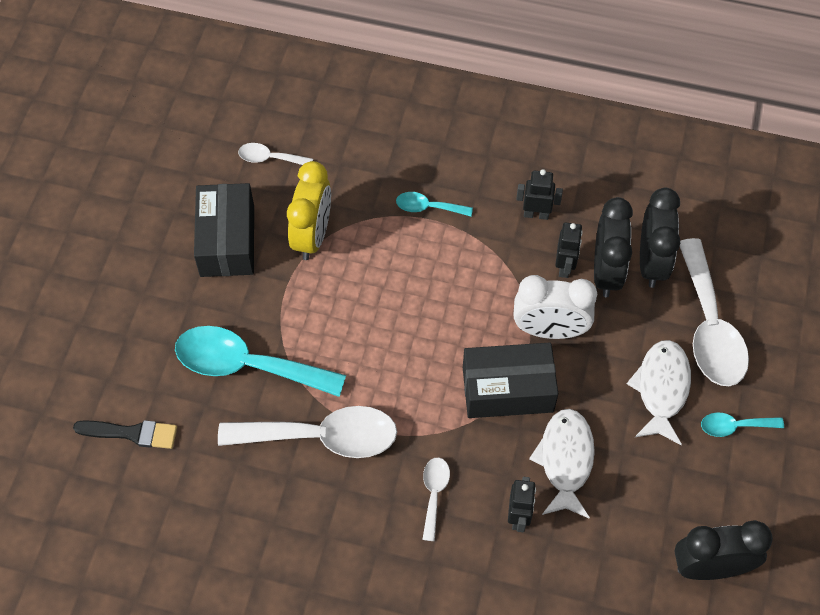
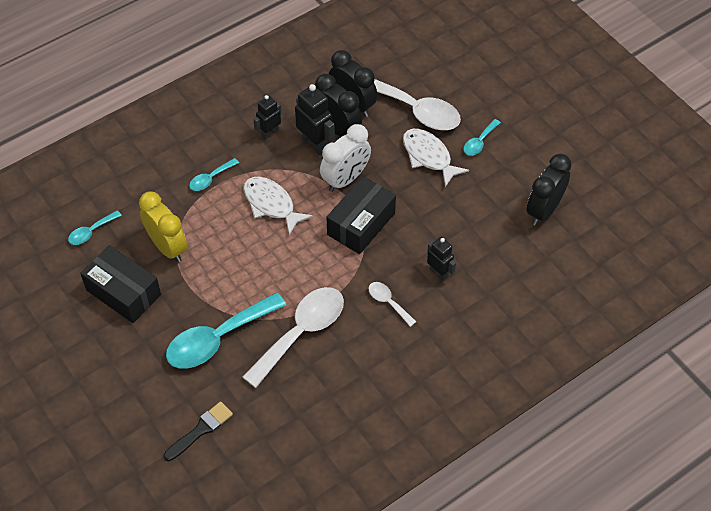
camera: 50 degrees left, 5 degrees down
(270, 158) = (91, 232): white spoon -> turquoise spoon
(565, 267) = (315, 144): black robot -> black robot, size x1.55
(565, 460) = (427, 228): white fish -> white fish (271, 204)

